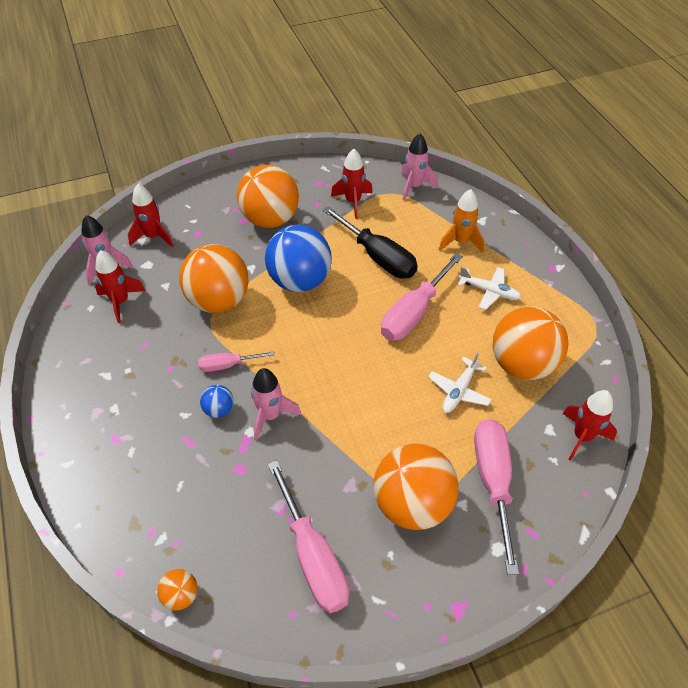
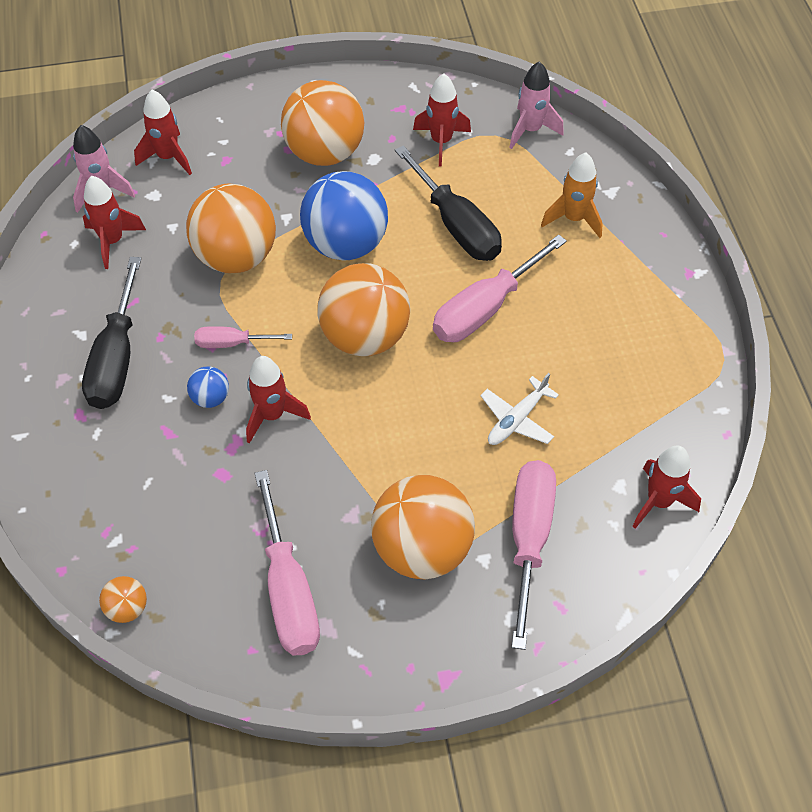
camera: 10 degrees right, 5 degrees up
(138, 389) = (116, 358): none -> black screwdriver
(270, 416) = (272, 415): pink rocket -> red rocket
(489, 291) = (593, 293): white plane -> none
(522, 364) = (609, 397): orange ball -> orange ball (365, 336)

